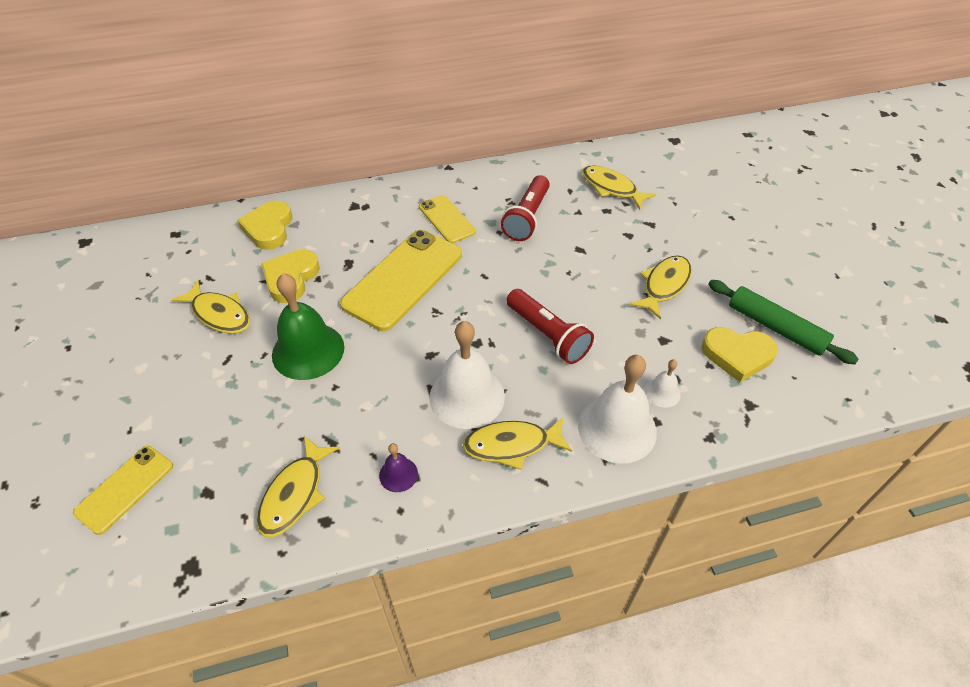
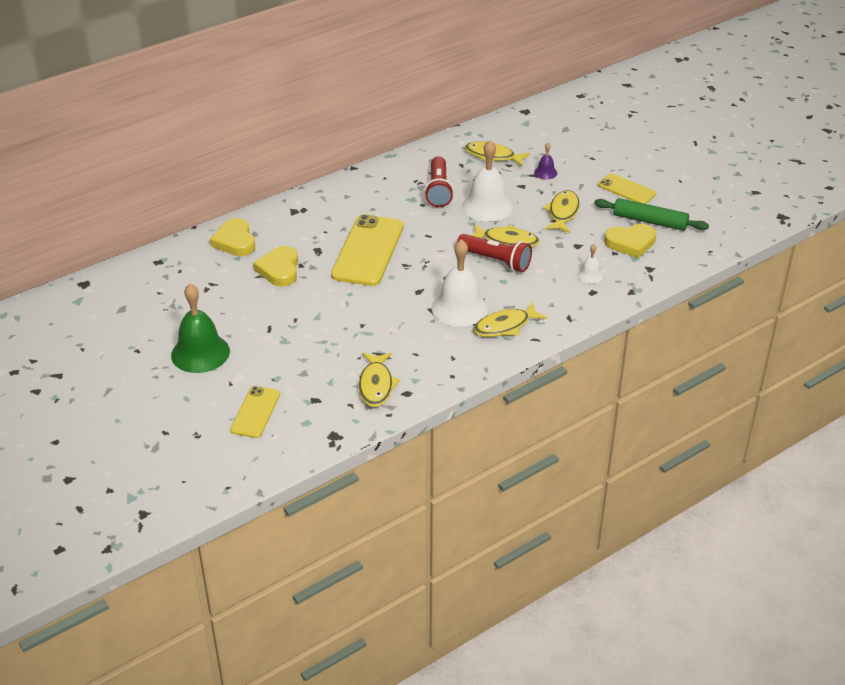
camera: 20 degrees left, 10 degrees down
(219, 314) = (241, 304): yellow fish -> yellow fish (507, 241)
(308, 351) = (327, 309): green bell -> green bell (200, 353)
(398, 474) = (439, 359): purple bell -> purple bell (545, 172)
(446, 219) = (375, 205): yellow phone -> yellow phone (626, 189)
(617, 428) = (569, 301): white bell -> white bell (487, 206)

